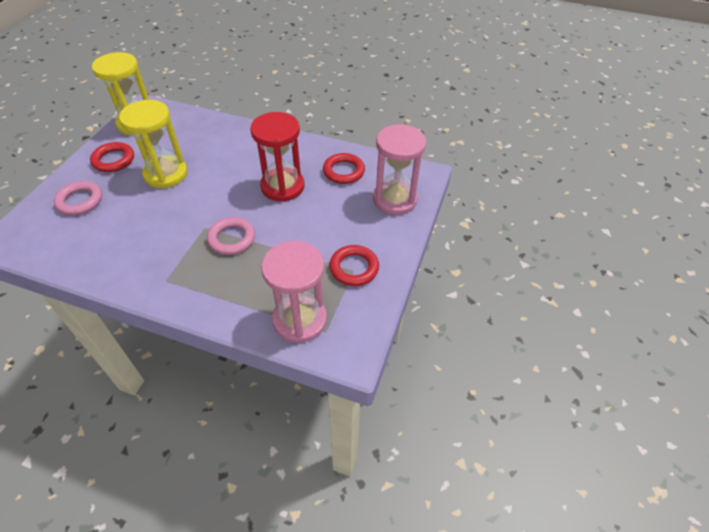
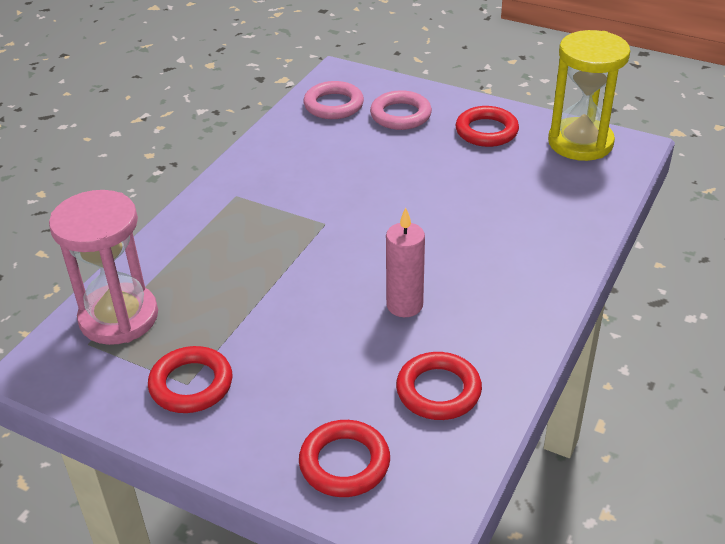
camera: 100 degrees right, 10 degrees down
(166, 174) = (450, 180): yellow hourglass -> none
(232, 238) = (295, 250): pink ring -> pink ring (333, 105)
(282, 186) = (404, 305): red hourglass -> pink candle
(395, 199) = (344, 463): pink hourglass -> red ring

